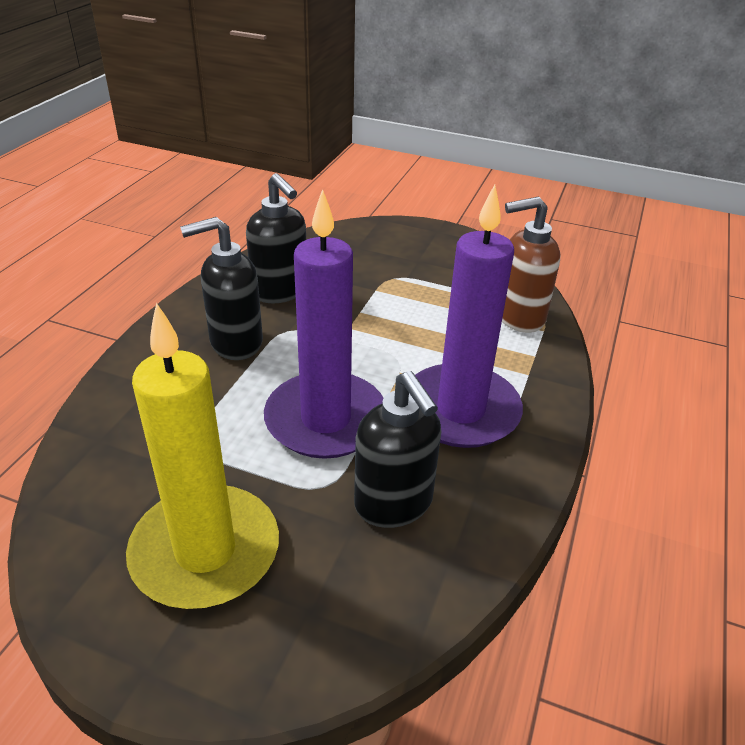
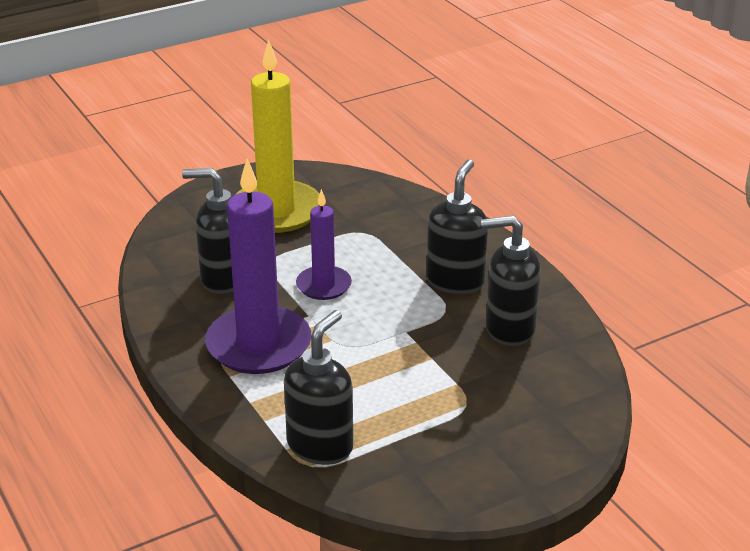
camera: 130 degrees right, 5 degrees down
(326, 420) = (323, 285): purple candle -> purple candle, size x0.56
(519, 317) = (320, 446): brown soap dispenser -> black soap dispenser

